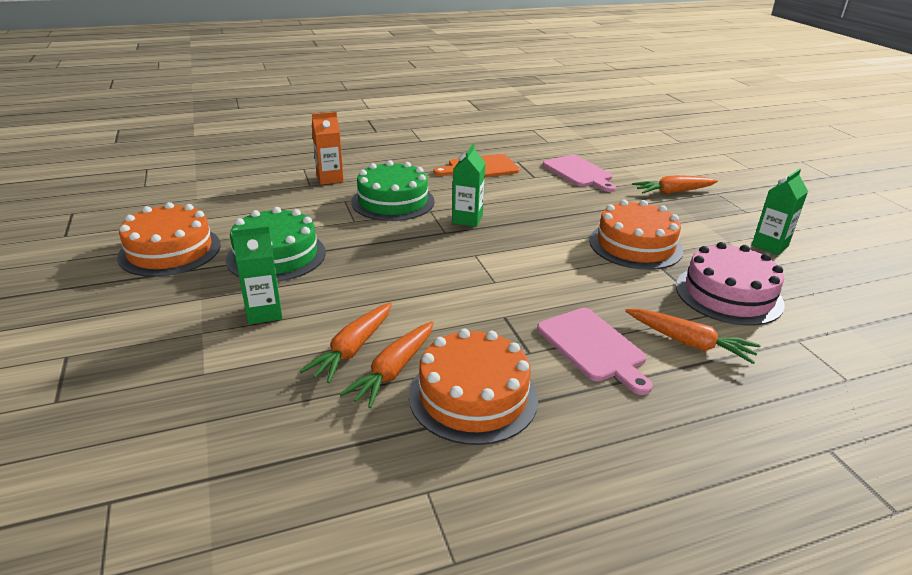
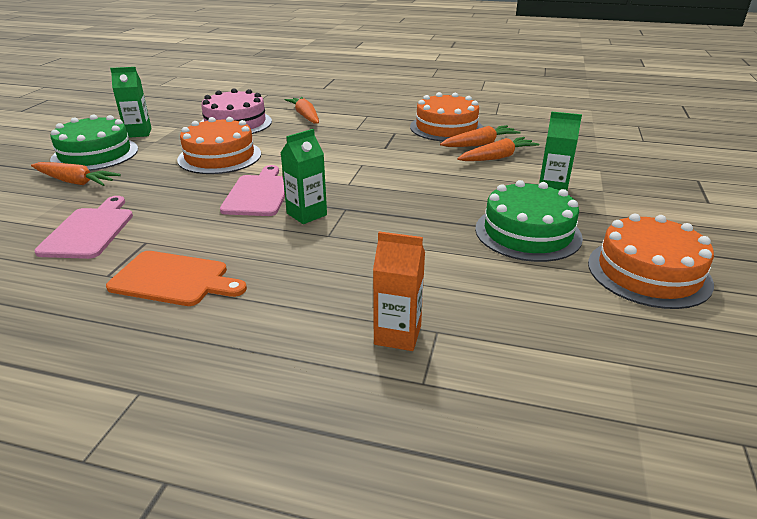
camera: 145 degrees left, 0 degrees up
(393, 201) = (353, 260): green cake -> green cake (95, 154)
(594, 347) = (357, 126): pink cutting board -> pink cutting board (258, 194)

